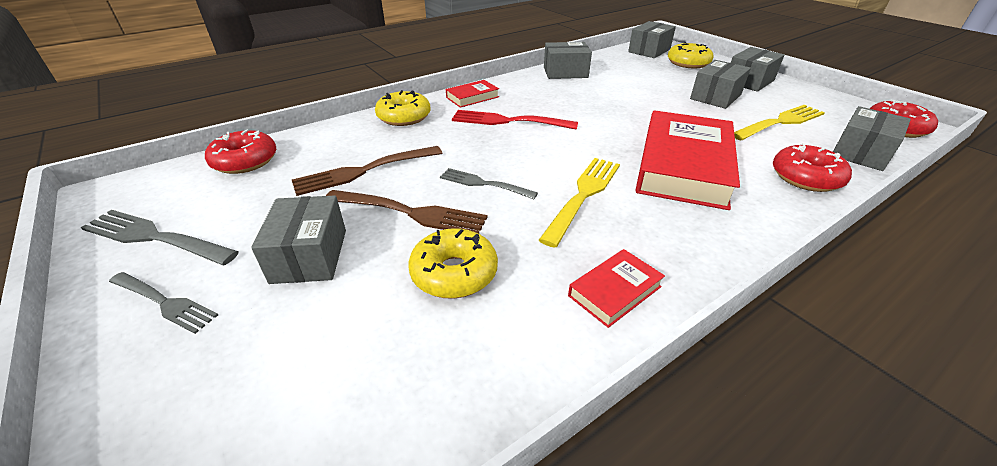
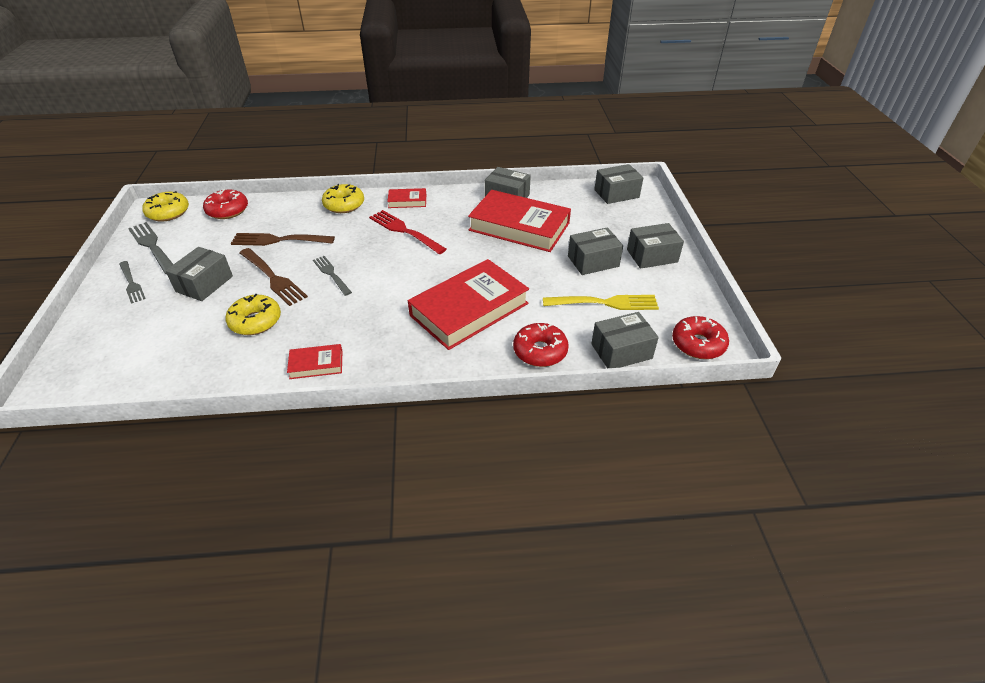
camera: 30 degrees right, 5 degrees up
(583, 196) = (376, 305): yellow fork -> none
(612, 89) = (519, 227): none -> red book
(688, 63) = (629, 218): yellow donut -> yellow donut (168, 212)

